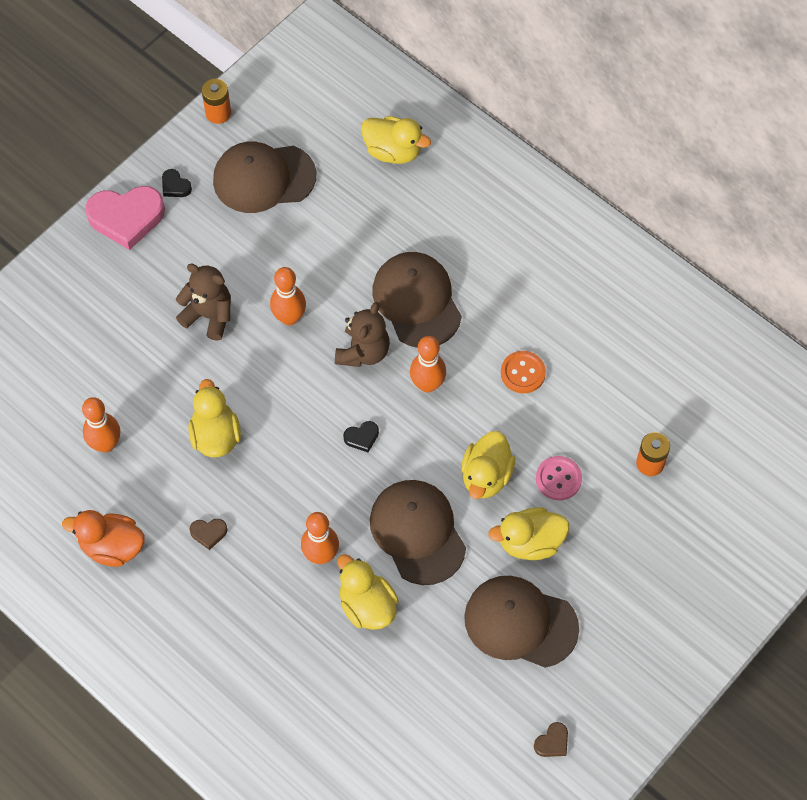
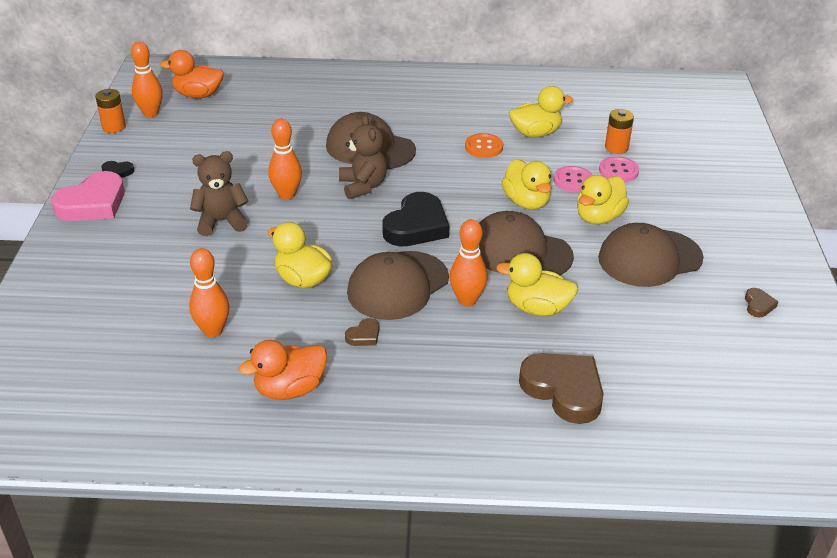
camera: 40 degrees left, 25 degrees down
(263, 178) = (186, 141): brown cap -> brown cap (398, 285)
(302, 701) = (564, 390): none -> brown heart
(328, 109) = (198, 95): none -> orange duck
(362, 437) = (416, 226): black heart -> black heart, size x2.25
(393, 151) = (268, 94): yellow duck -> yellow duck (535, 133)
(427, 384) = (428, 180): orange bowling pin -> orange bowling pin (151, 113)
(615, 496) = (618, 171): none -> pink button

